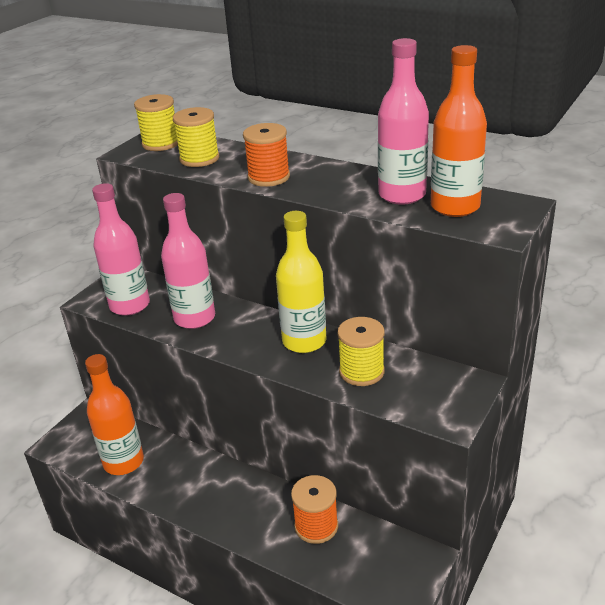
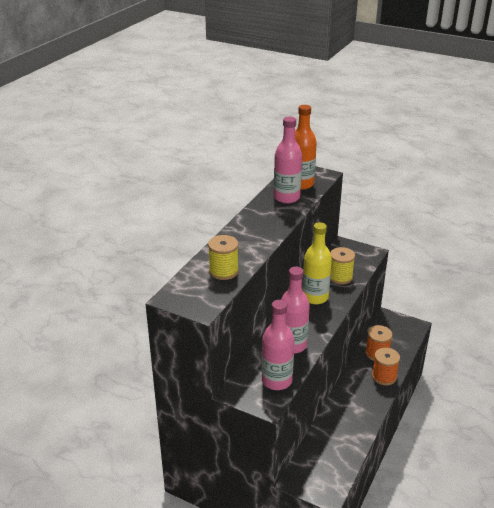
camera: 95 degrees left, 0 degrees up
(123, 462) = (341, 447): orange bottle -> none
(161, 143) = (190, 293): yellow spool -> none
(269, 177) = (258, 241): orange spool -> orange spool (384, 376)

